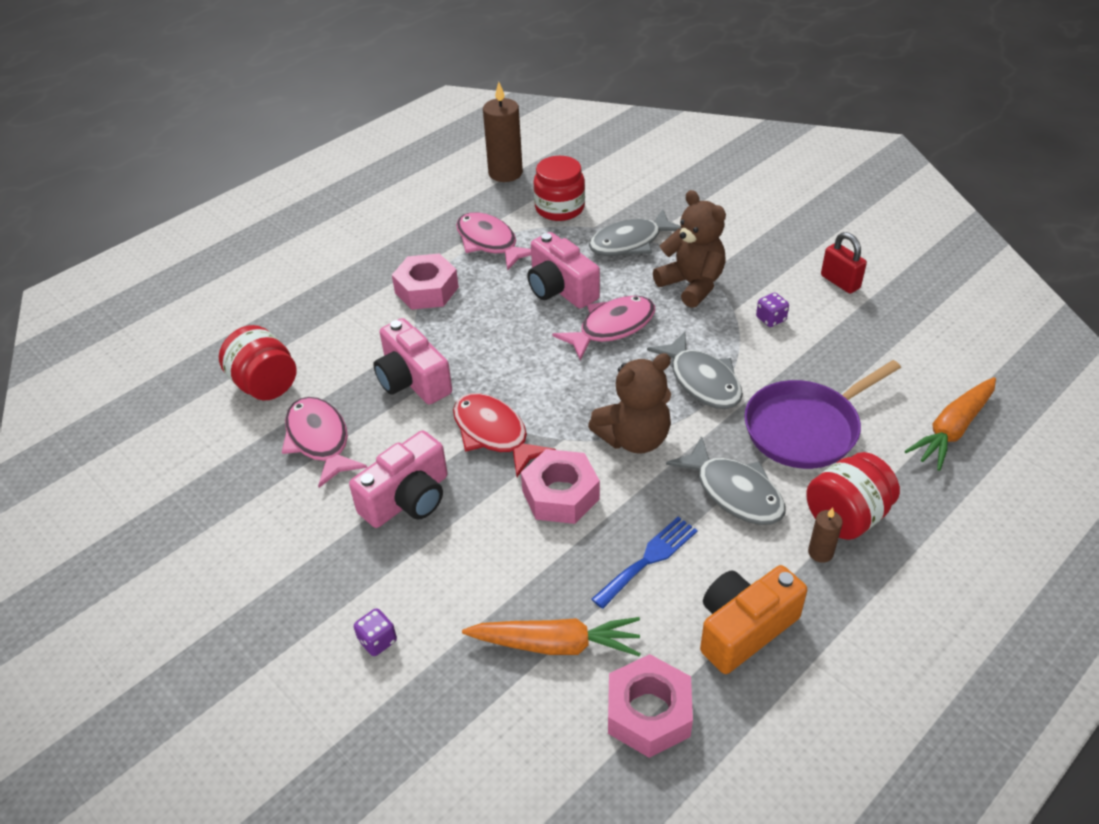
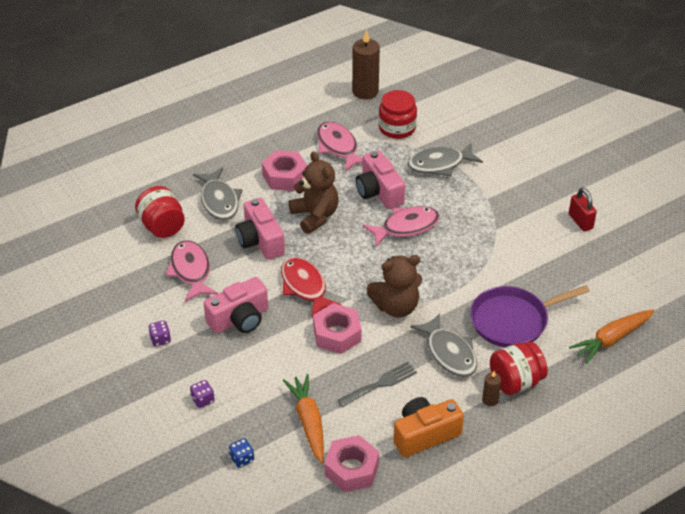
camera: 10 degrees right, 0 degrees up
(464, 733) = (242, 459): none -> blue dice
(556, 644) = (308, 422): orange carrot -> orange carrot turned 120 degrees counterclockwise
(648, 559) = (380, 384): blue fork -> grey fork
(692, 285) = (473, 205): brown teddy bear -> brown teddy bear (315, 216)
(702, 381) = (455, 276): grey fish -> grey fish (219, 201)
(770, 319) = (519, 240): purple dice -> purple dice (160, 339)

